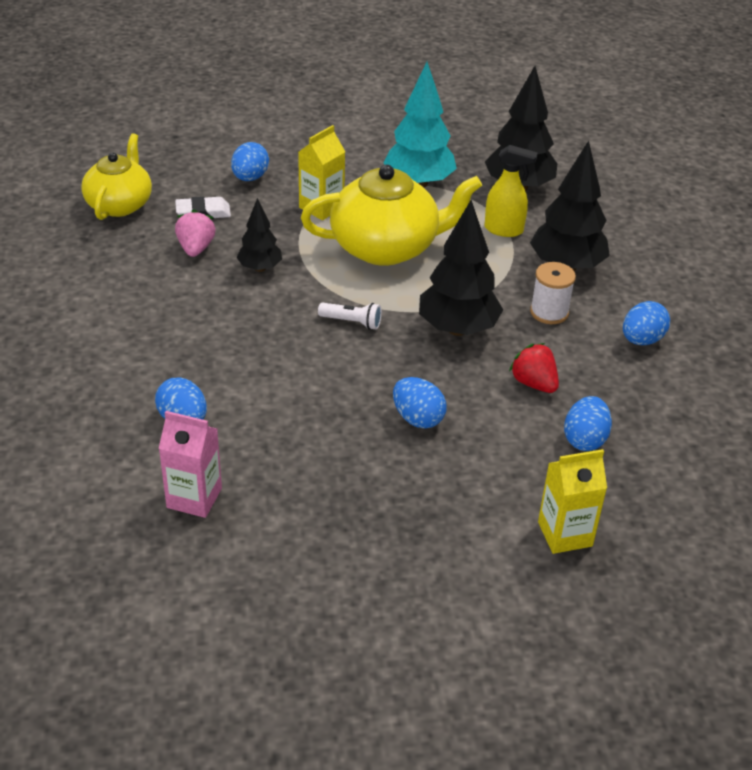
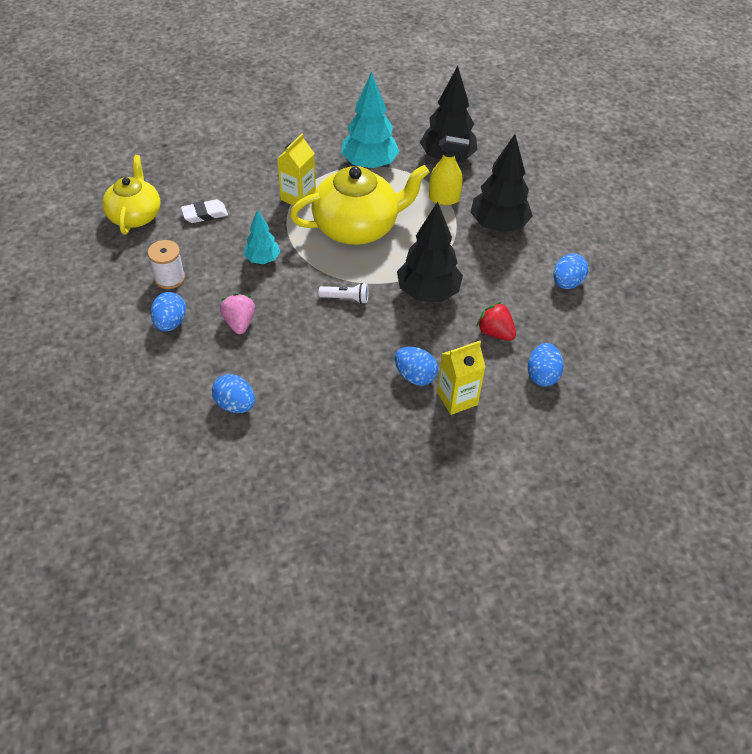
camera: 10 degrees left, 10 degrees up
(194, 498) = (261, 472): pink carton -> none
(196, 248) = (207, 248): pink strawberry -> pink strawberry (239, 323)
(250, 178) = (234, 177): blue egg -> blue egg (170, 323)
(260, 268) = (262, 259): black tree -> turquoise tree
(549, 312) = (493, 268): white spool -> white spool (169, 278)
(565, 534) = (544, 457): yellow carton -> yellow carton (457, 398)

